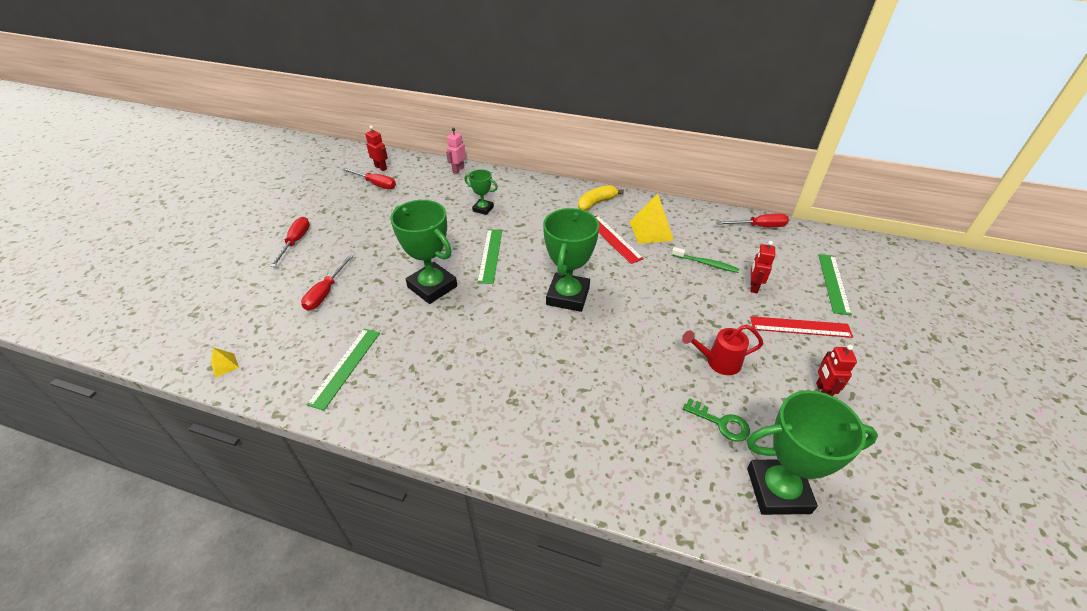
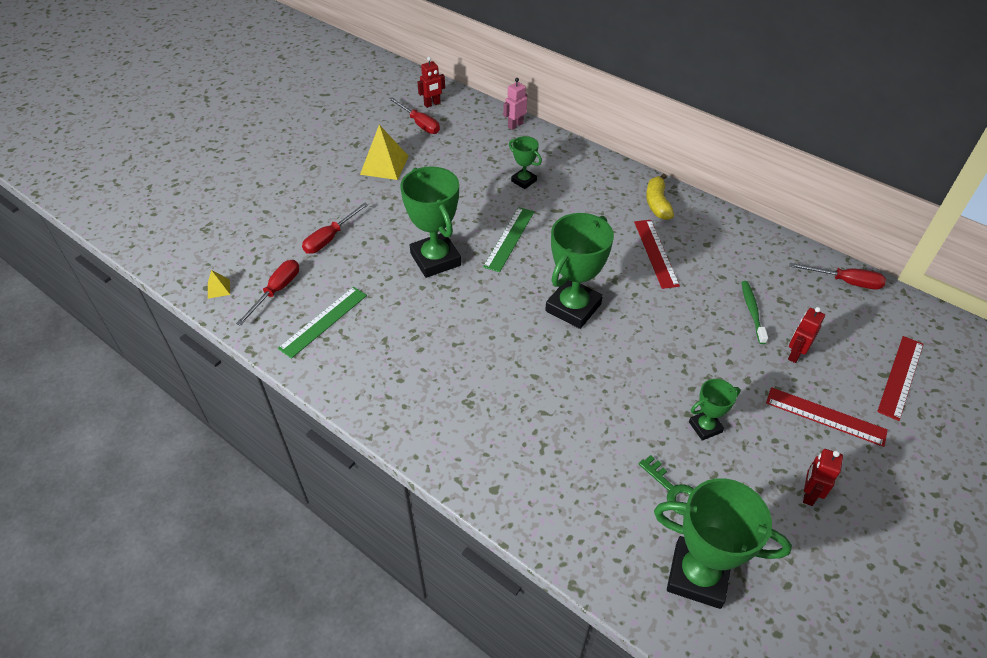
camera: 20 degrees right, 5 degrees up
(295, 242) = (318, 174): red screwdriver -> red screwdriver (276, 291)
(381, 167) = (432, 104): red robot -> red robot turned 90 degrees clockwise
(596, 203) = (657, 203): yellow banana -> yellow banana turned 75 degrees counterclockwise
(651, 231) = (706, 254): yellow pyramid -> yellow pyramid (384, 165)
(706, 263) = (752, 311): green toothbrush -> green toothbrush turned 135 degrees counterclockwise
(718, 362) = (705, 427): red watering can -> green trophy
(833, 283) = (900, 377): green ruler -> red ruler

